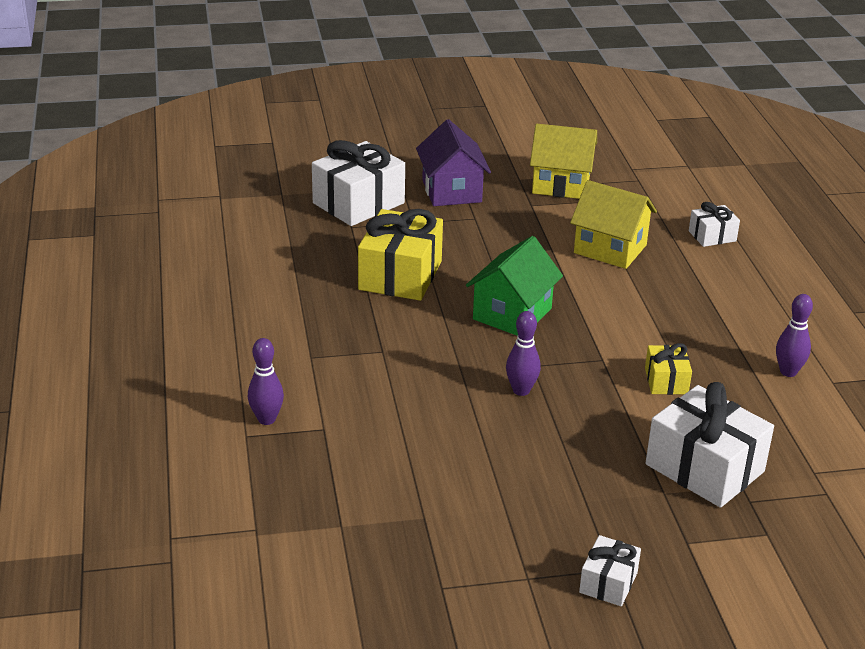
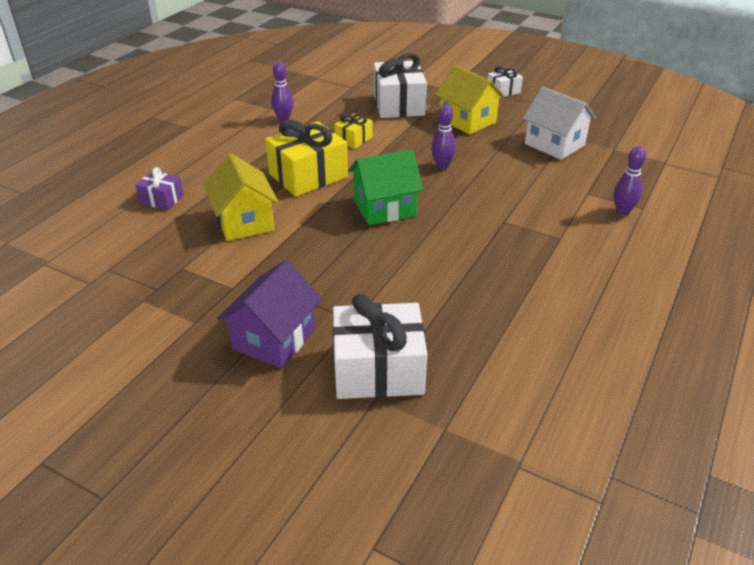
camera: 140 degrees left, 5 degrees up
(400, 275) = (427, 271): yellow gift -> yellow gift (308, 175)
(425, 493) = (554, 144): none -> white house
(561, 184) = (174, 296): yellow house -> yellow house (467, 121)
(712, 236) = (161, 199): white gift -> purple gift

